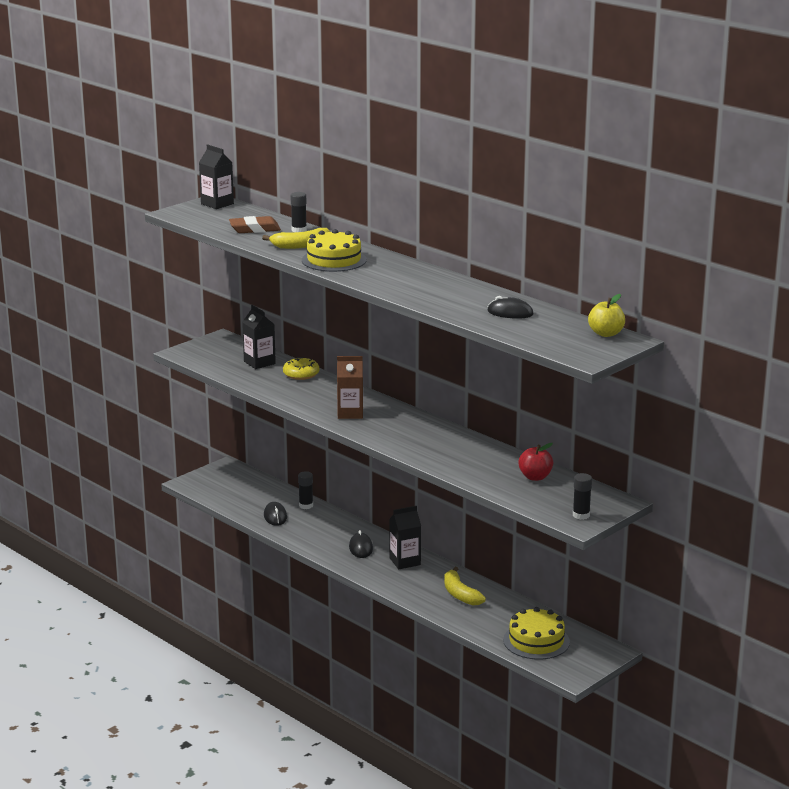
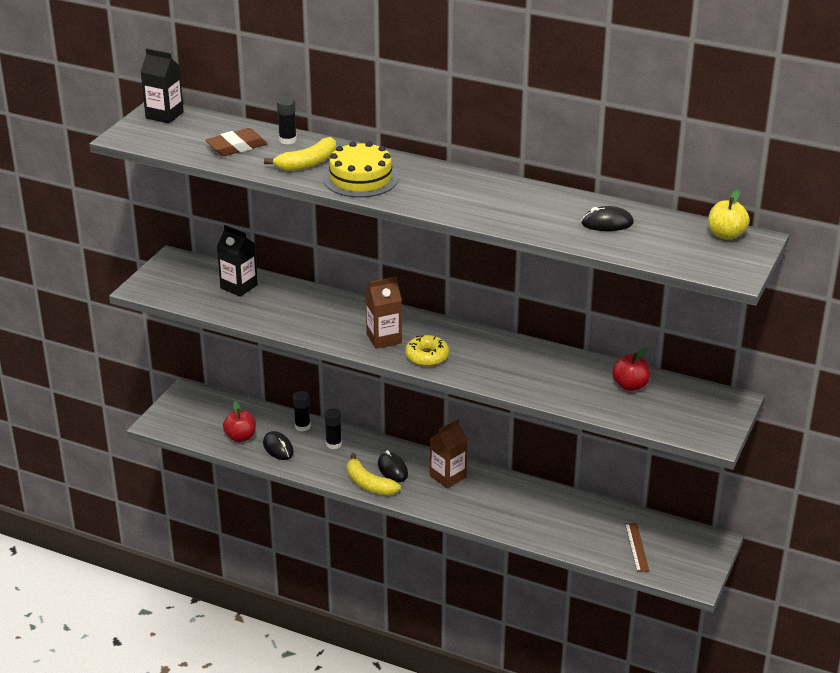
camera: 20 degrees left, 10 degrees up
(249, 504) = (240, 437): none -> red apple
(301, 374) = (295, 294): yellow donut -> yellow donut (427, 356)
(405, 561) = (448, 476): black carton -> brown carton
(460, 594) = (528, 506): yellow banana -> yellow banana (369, 484)
(536, 641) = (637, 547): yellow cake -> brown ruler
(581, 515) = (709, 427): black glue stick -> black glue stick (333, 444)

